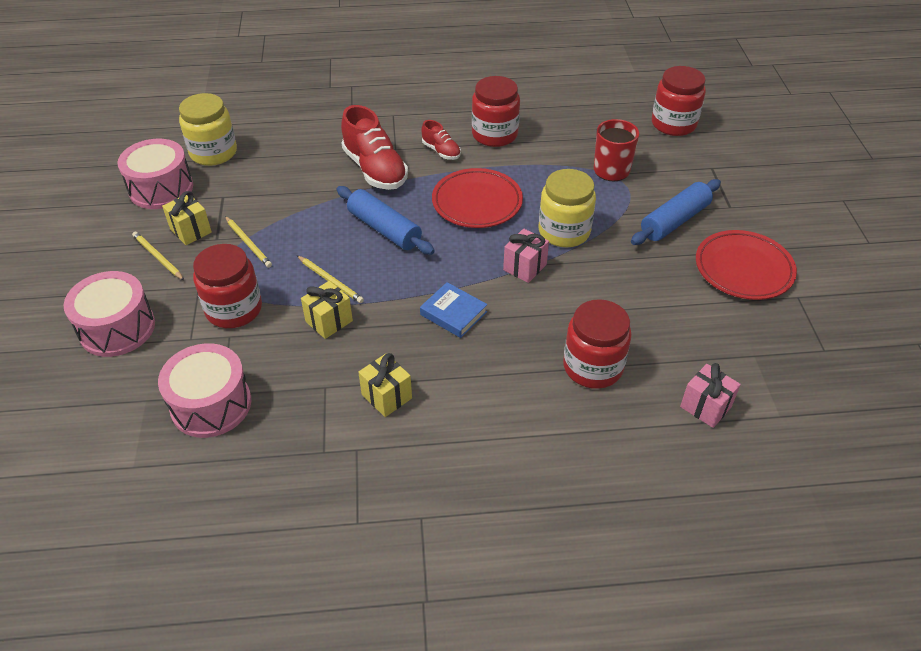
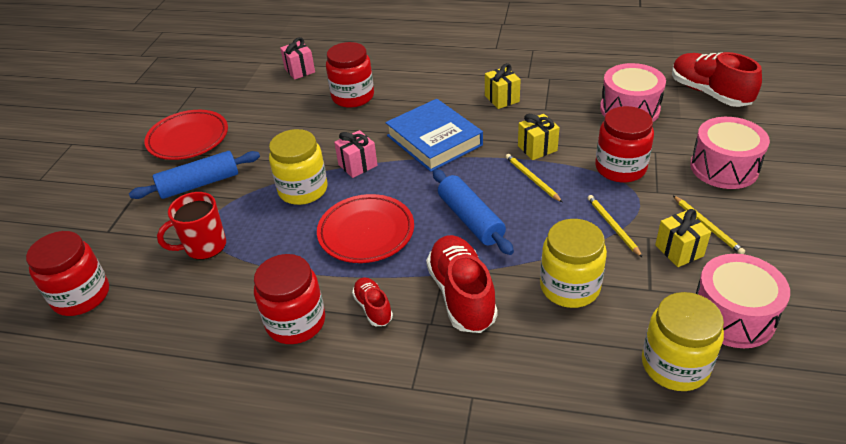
camera: 160 degrees left, 5 degrees down
(91, 456) = (709, 93): none -> red shoe
(288, 188) = (569, 287): none -> yellow jar
(453, 313) = (434, 140): blue book -> blue book, size x1.78

